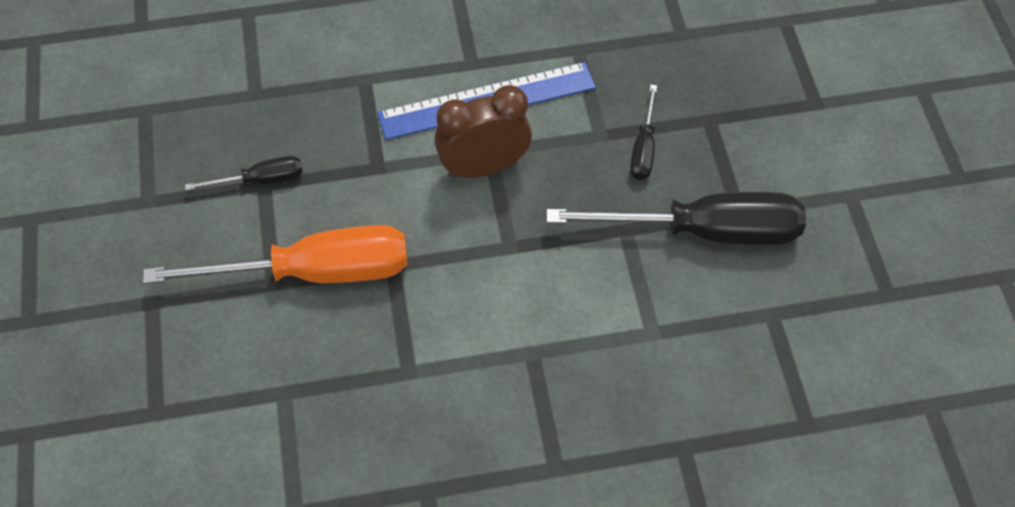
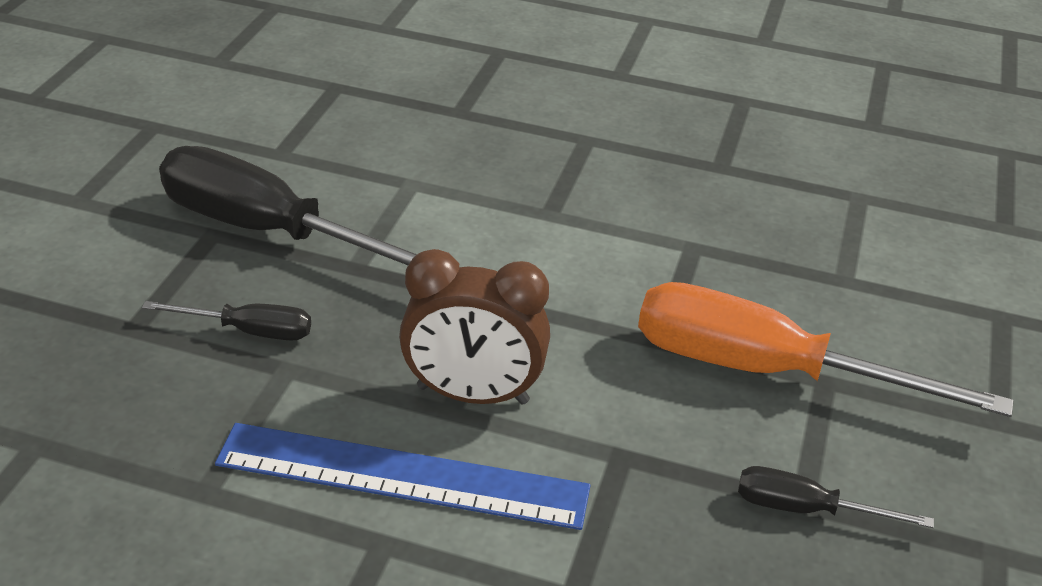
camera: 155 degrees left, 20 degrees down
(643, 148) = (249, 331): black screwdriver -> black screwdriver turned 60 degrees clockwise

